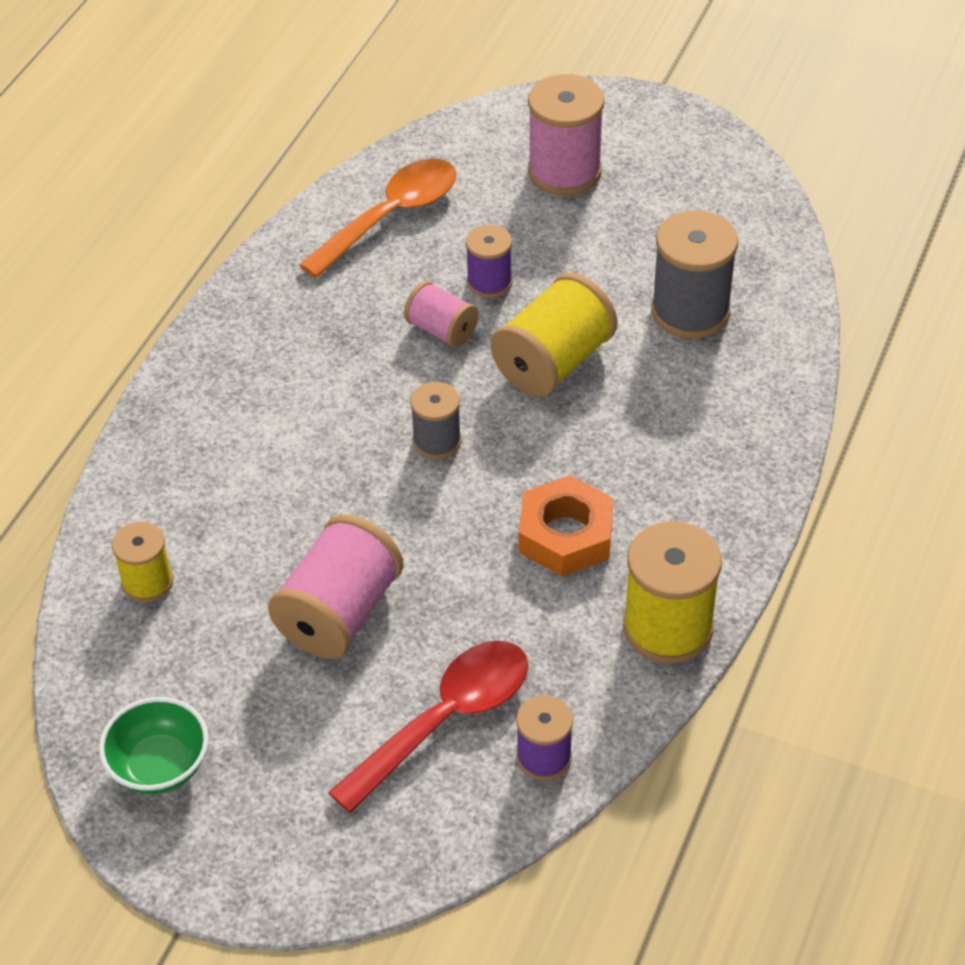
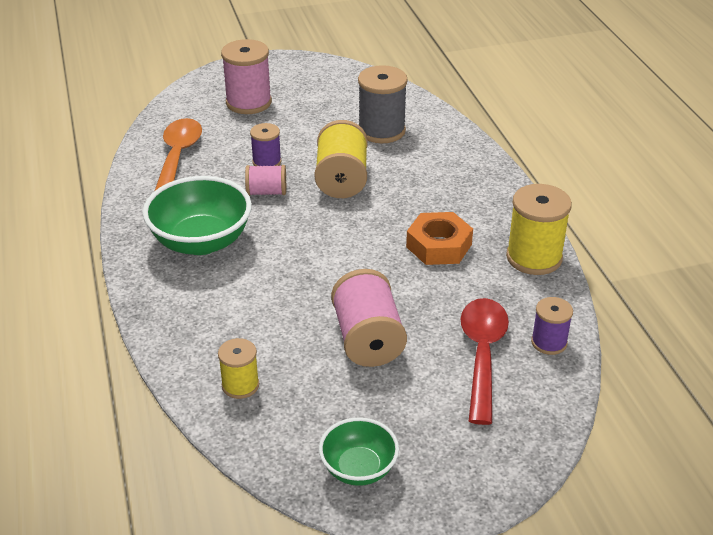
camera: 40 degrees left, 10 degrees down
(295, 361) = (201, 241): none -> green bowl
(437, 441) = (324, 239): grey spool -> none

